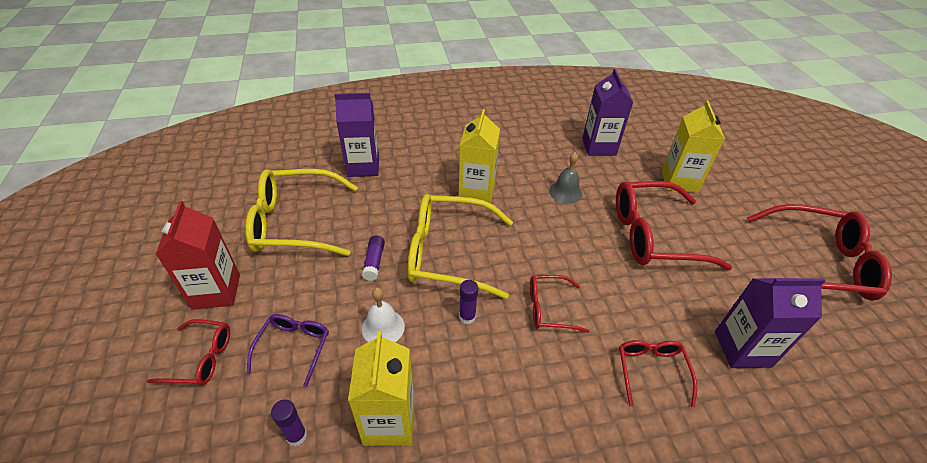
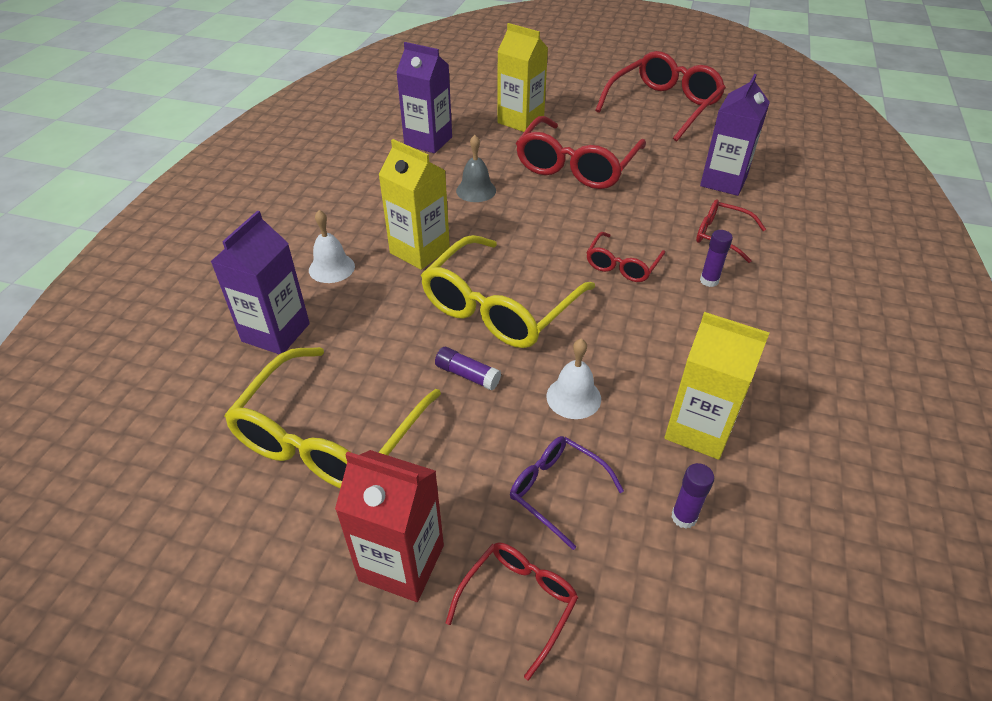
camera: 60 degrees left, 0 degrees up
(431, 163) = (331, 268): none -> white bell
(467, 317) = (599, 325): purple glue stick -> purple glue stick (709, 281)

